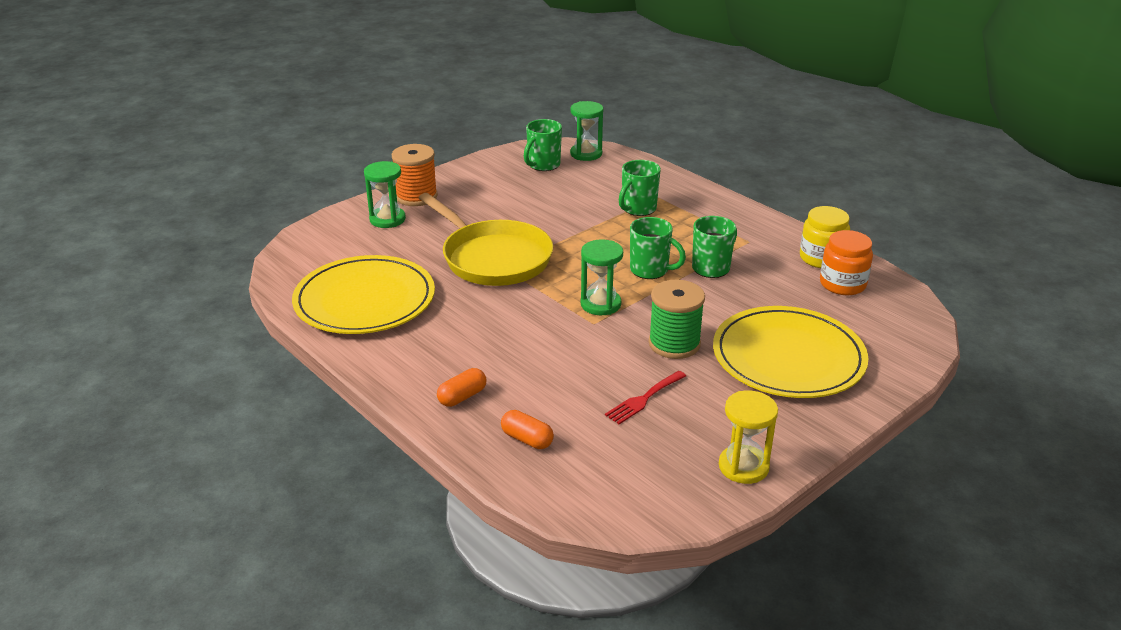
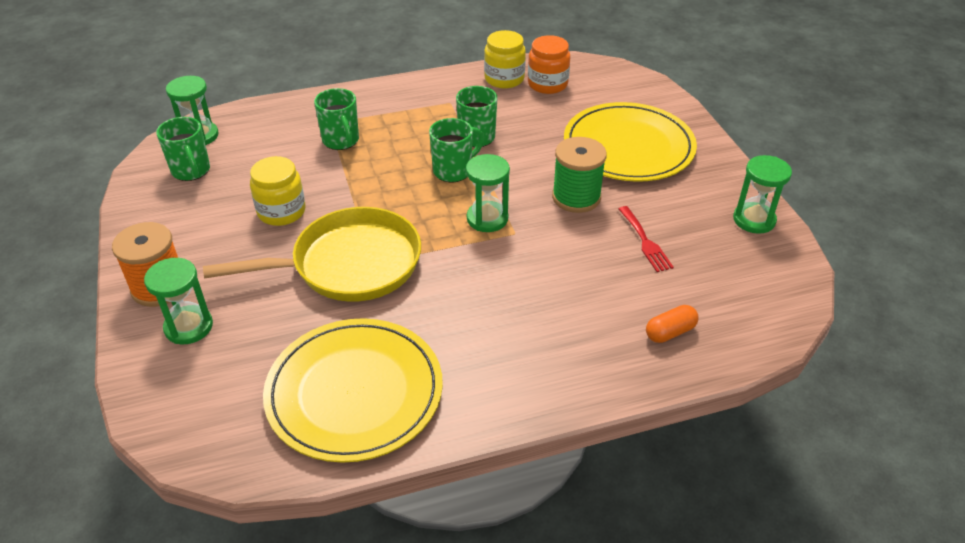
camera: 65 degrees left, 10 degrees up
(462, 397) = (584, 359): orange capsule -> none
(529, 213) = (281, 212): none -> yellow jar
(743, 467) = (754, 220): yellow hourglass -> green hourglass

